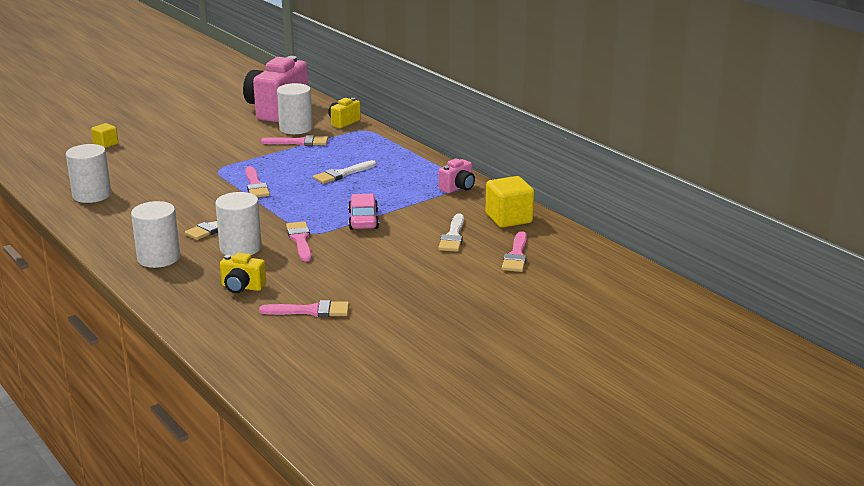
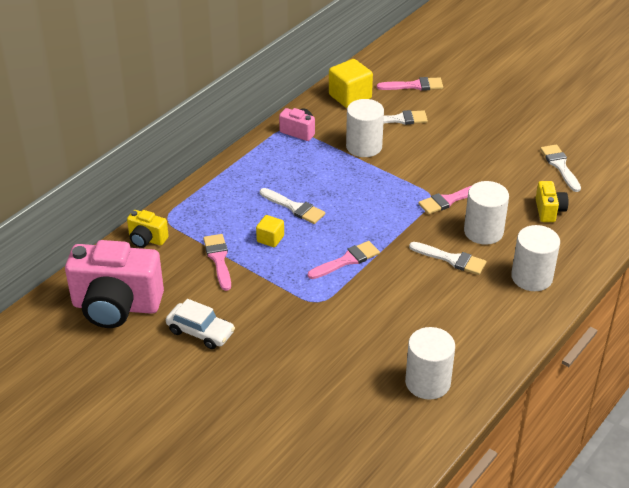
camera: 105 degrees left, 15 degrees up
(106, 144) = (278, 433): yellow cube -> yellow cube (270, 239)
(225, 131) = (200, 332): none -> white car
(296, 128) = (176, 273): white cylinder -> white cylinder (364, 146)
(311, 311) = (560, 166): pink brush -> white brush
(363, 220) = (391, 173): pink car -> none

